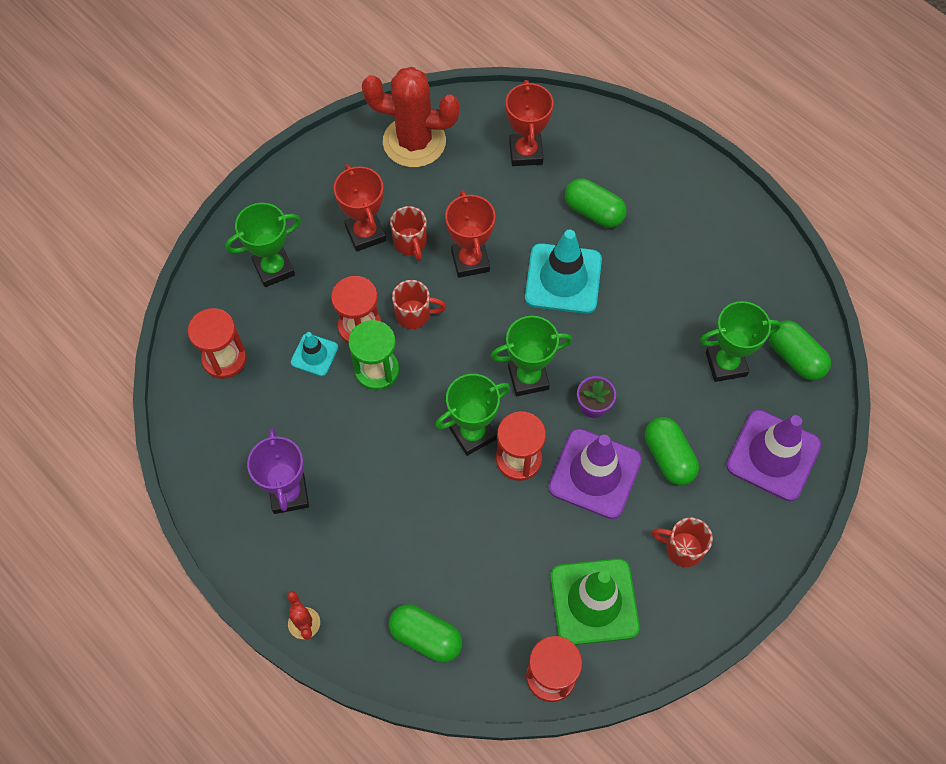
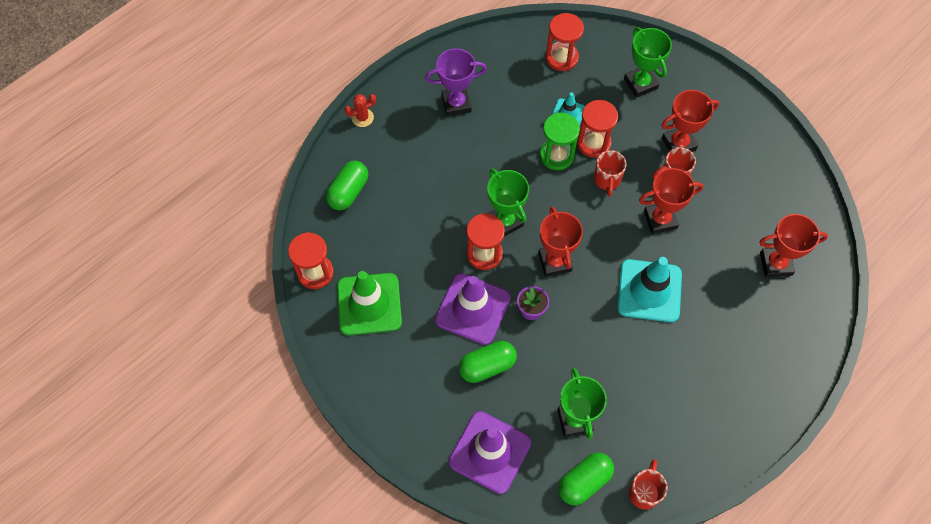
camera: 90 degrees right, 0 degrees up
(414, 142) = (774, 177): red cactus -> none
(528, 378) = (555, 262): green trophy -> red trophy
(593, 212) = (720, 318): green capsule -> none
(682, 548) = (409, 371): red mug -> red mug (644, 491)

